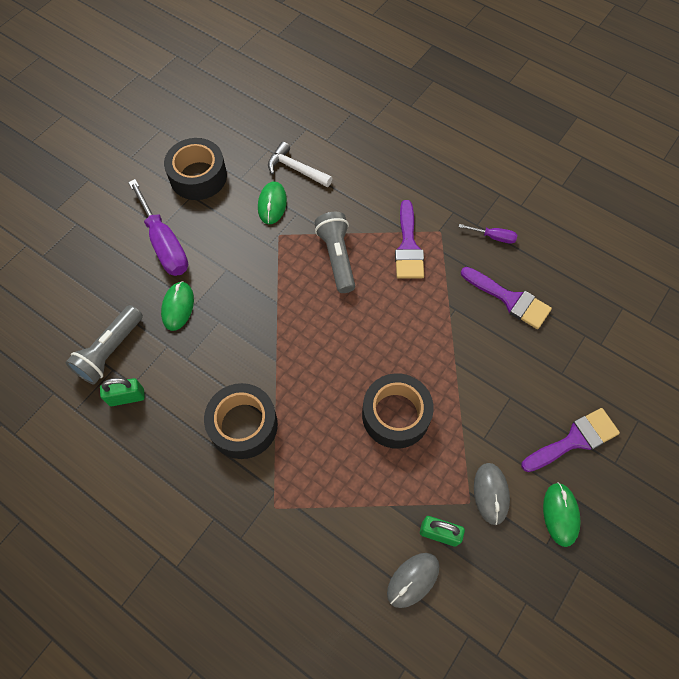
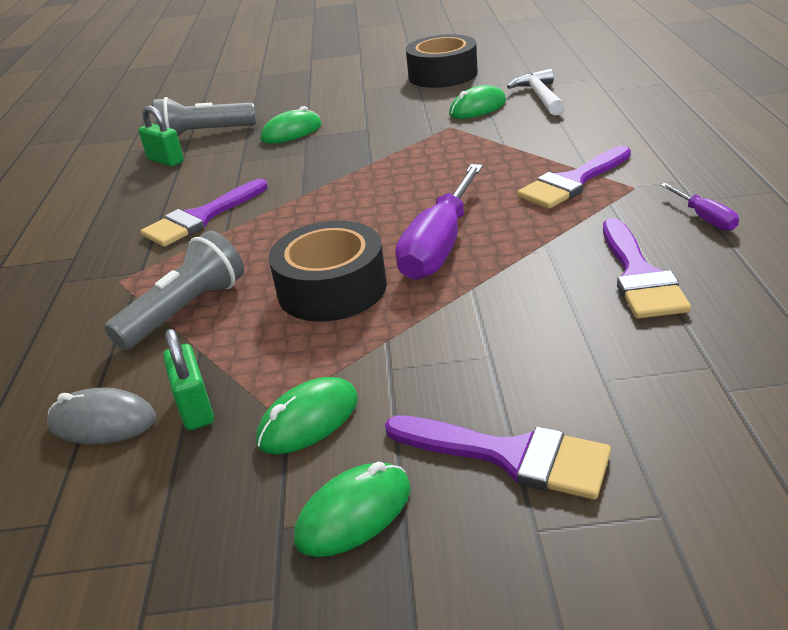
camera: 55 degrees right, 30 degrees down
(164, 243) = (348, 98): purple screwdriver -> purple screwdriver (440, 245)
(243, 425) = (201, 218): black tape -> purple brush
(337, 257) = (479, 159): grey flashlight -> grey flashlight (185, 310)
(491, 493) = (308, 420): grey mouse -> green mouse

